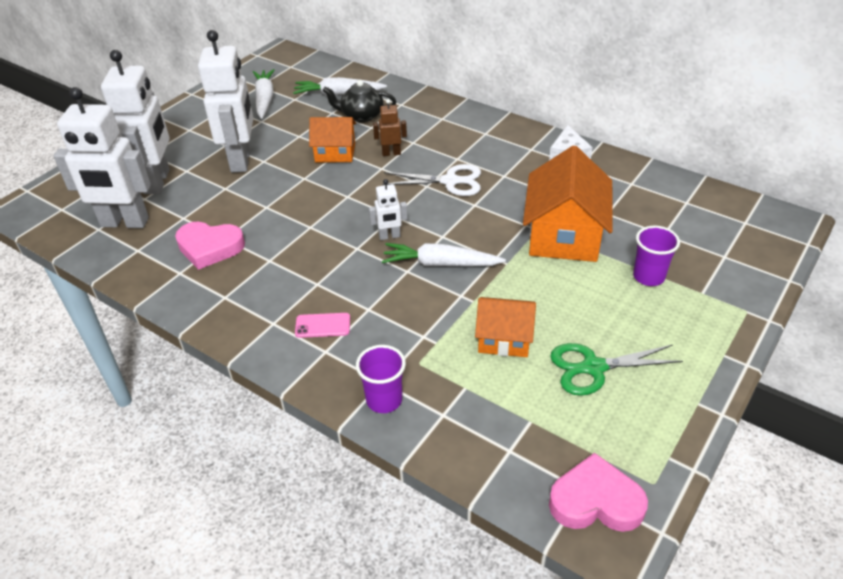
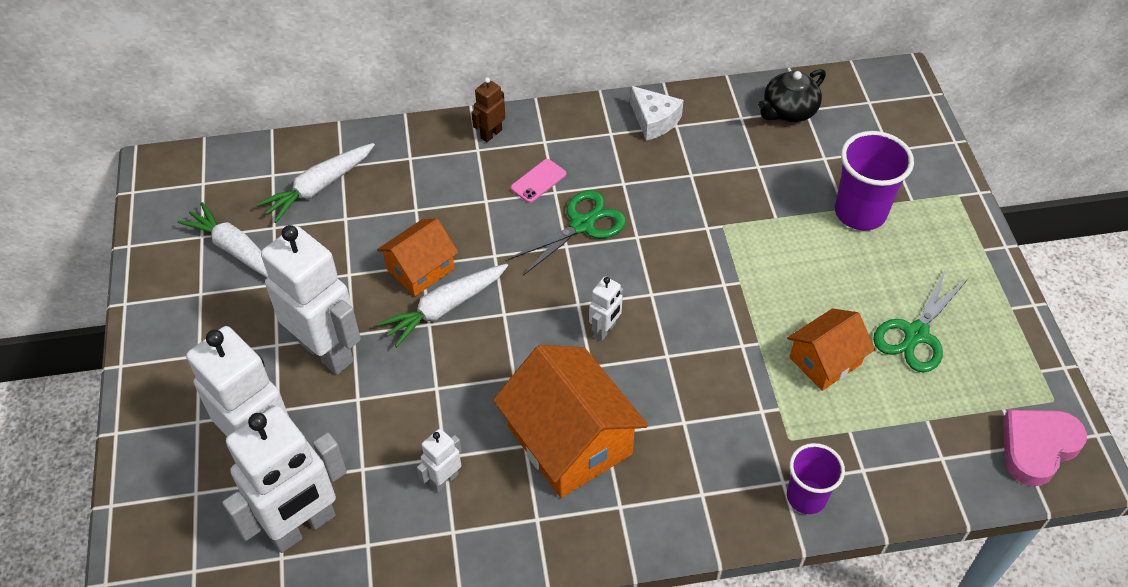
camera: 45 degrees left, 10 degrees up
(210, 247) = (444, 479): pink heart -> white robot
(323, 325) = (667, 471): pink phone -> pink phone (538, 181)
(361, 116) = (385, 201): black teapot -> black teapot (788, 111)
(391, 153) = (481, 229): brown robot -> brown robot (491, 134)
(440, 264) = (687, 326): white carrot -> white carrot (445, 308)
(450, 181) = (582, 225): white scissors -> green scissors
(564, 235) = (751, 216): orange house -> orange house (569, 440)
(648, 277) = (860, 212): purple cup -> purple cup, size x1.53

